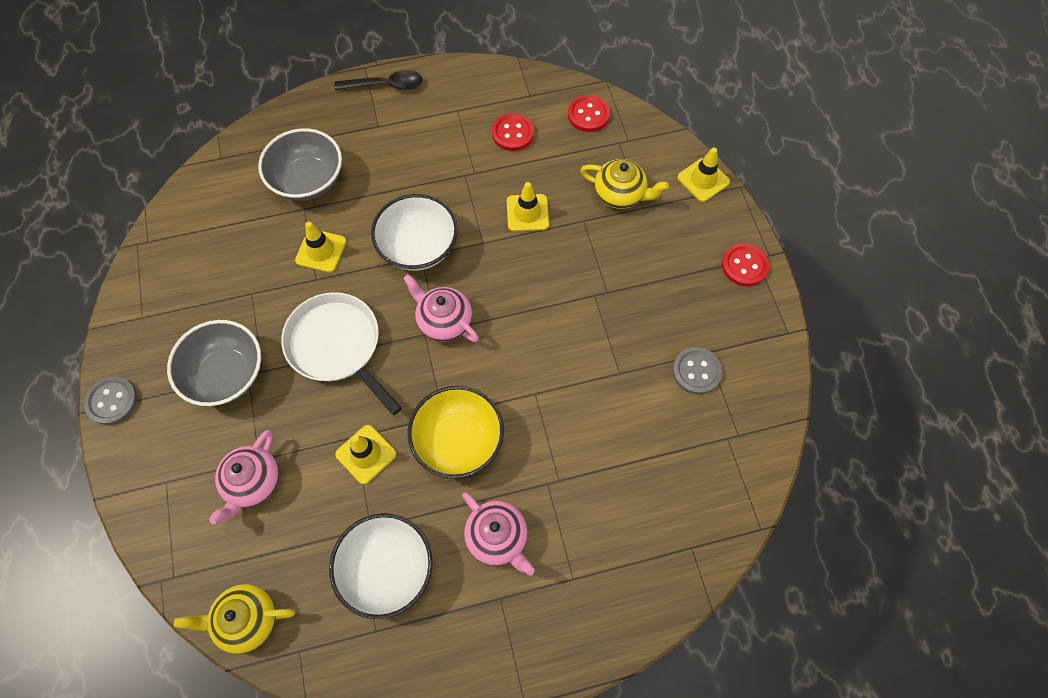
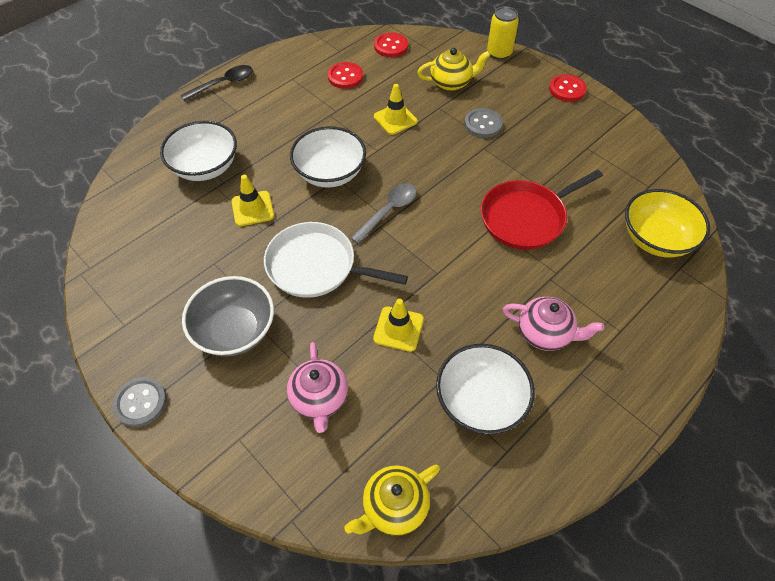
camera: 30 degrees left, 10 degrees down
(308, 180) = (205, 167): grey bowl -> white bowl
(444, 321) = (388, 211): pink teapot -> grey spoon
(458, 441) = (463, 284): yellow bowl -> yellow bowl (656, 239)
(575, 402) = (526, 218): none -> red pan
(696, 371) = (590, 162): grey button -> grey button (483, 124)
(703, 180) = (499, 53): yellow traffic cone -> yellow can

